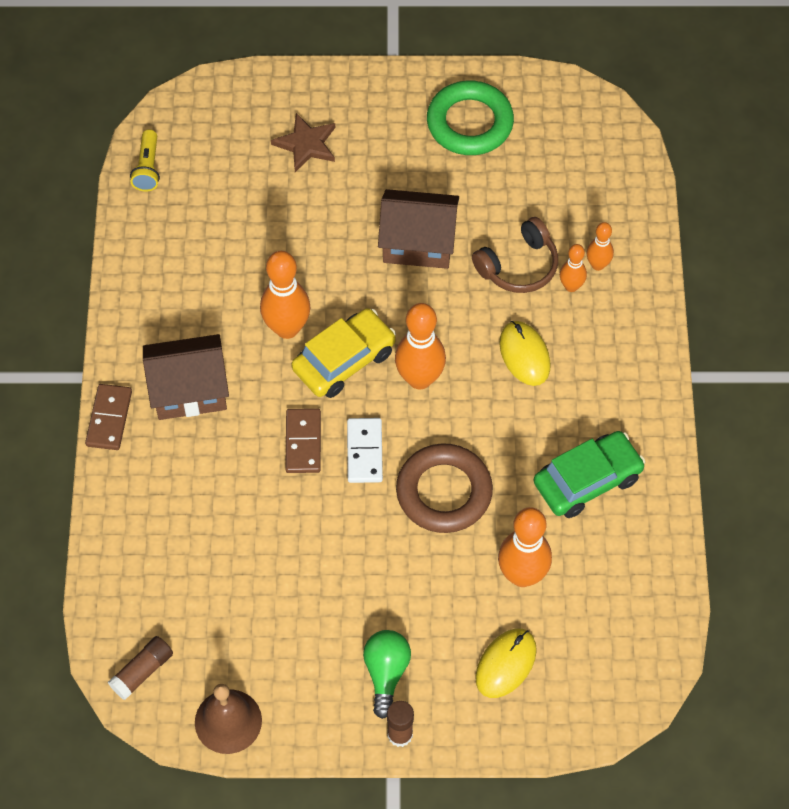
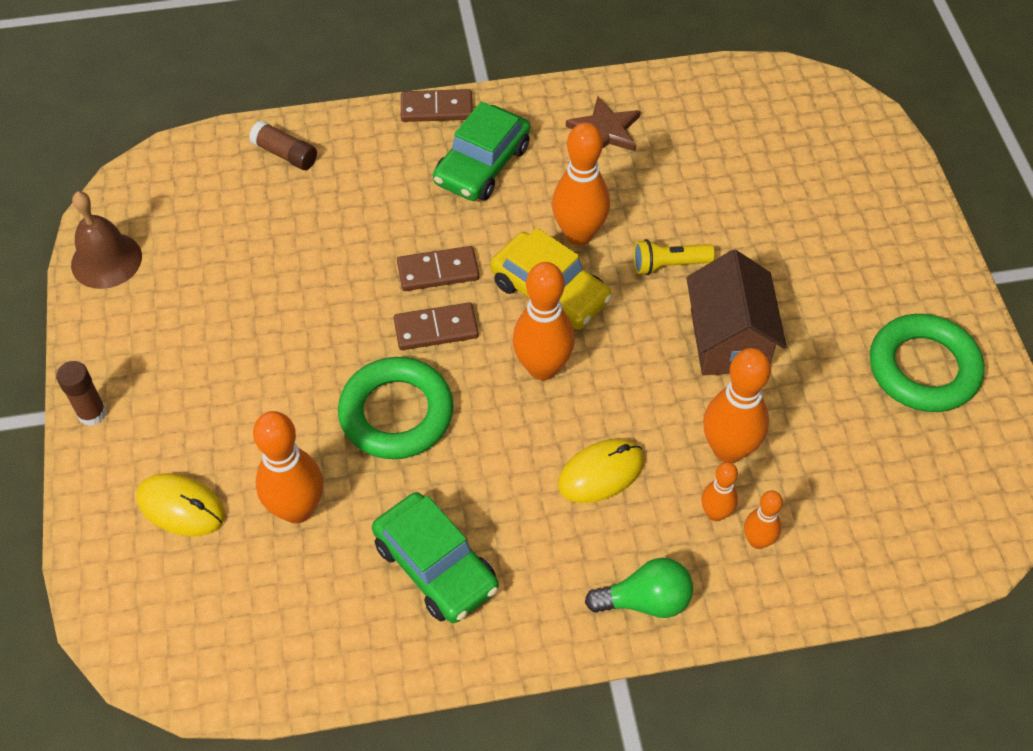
camera: 80 degrees right, 5 degrees down
(142, 672) = (158, 183): brown glue stick -> brown glue stick (285, 154)
(148, 168) = (746, 85): yellow flashlight -> yellow flashlight (669, 265)
(189, 390) = (482, 165): brown house -> green car
(306, 144) = (828, 212): brown star -> brown star (605, 130)
(364, 452) = (436, 329): white domino -> brown domino
(386, 673) = (164, 390): green light bulb -> green light bulb (645, 601)
(444, 492) = (396, 413): brown ring -> green ring
(518, 266) = (728, 449): brown headphones -> orange bowling pin

